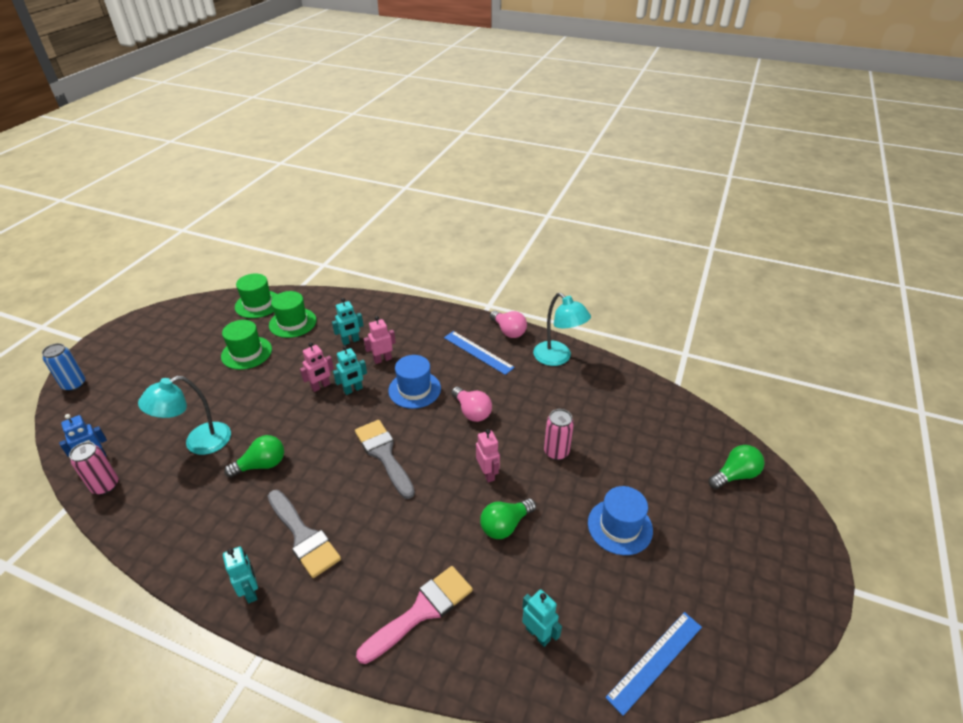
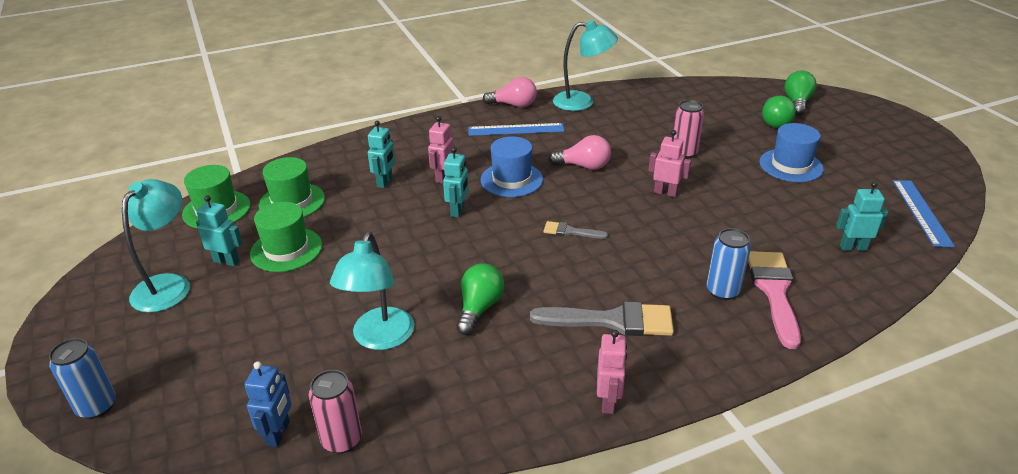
camera: 45 degrees left, 5 degrees down
(180, 337) = (168, 285): none -> turquoise lamp
(250, 591) = (643, 382): turquoise robot -> turquoise robot (226, 261)
(321, 386) = (422, 226): pink robot -> pink robot (608, 401)
(384, 454) = (570, 231): grey brush -> grey brush, size x0.52
(393, 578) = (722, 291): none -> blue can
(505, 525) = (731, 211): green light bulb -> green light bulb (774, 121)

